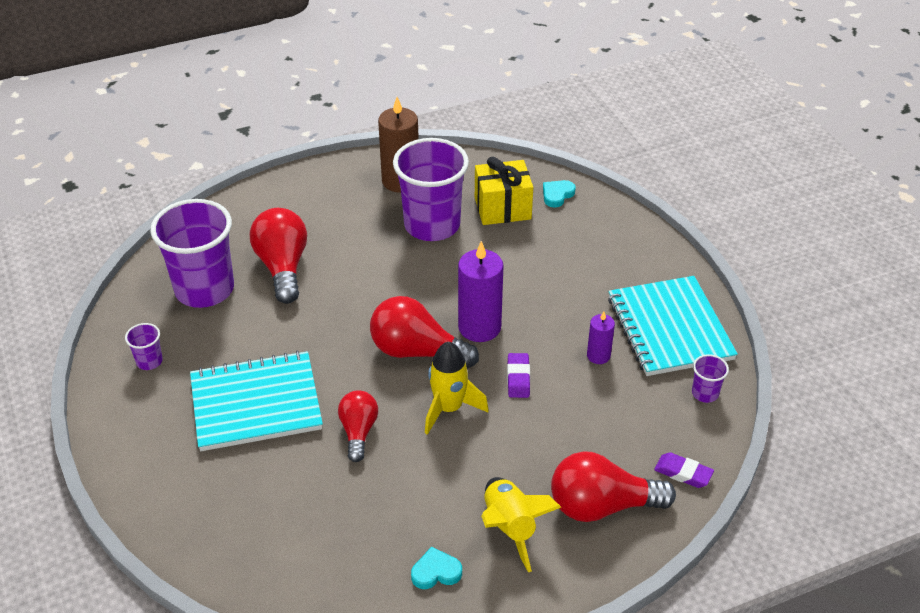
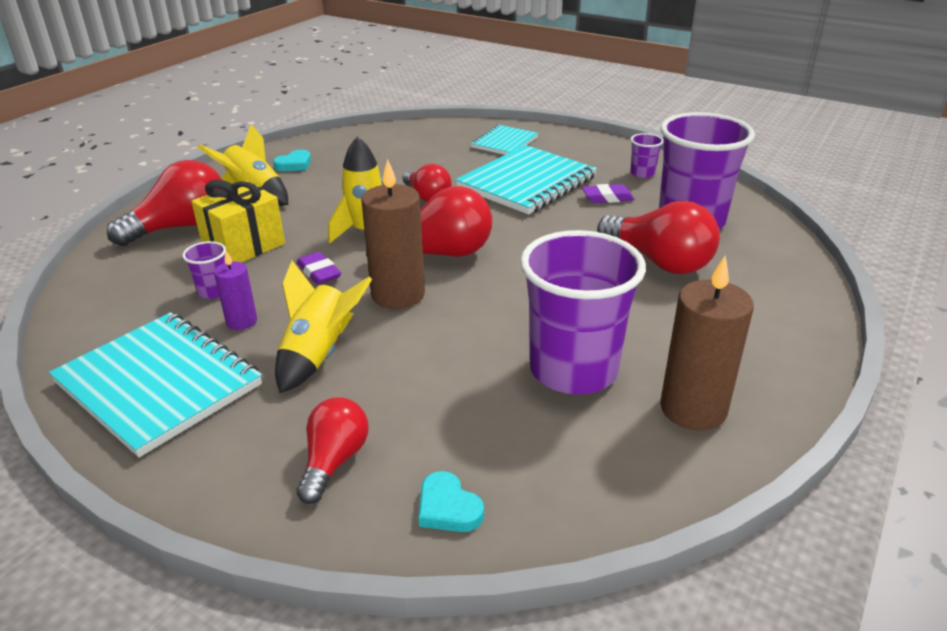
camera: 145 degrees right, 10 degrees down
(192, 487) = (504, 142): none -> turquoise notebook
(479, 327) = (398, 294): purple candle -> brown candle
(502, 208) = (509, 439): yellow gift -> yellow gift (244, 245)
(557, 195) = (448, 508): turquoise heart -> turquoise heart turned 135 degrees clockwise
(563, 303) = (319, 355): none -> yellow rocket
(594, 237) = (334, 461): none -> red light bulb
(683, 473) = (106, 268): purple eraser -> purple eraser (607, 198)
(705, 393) = (93, 335): purple cup -> purple cup (213, 291)

